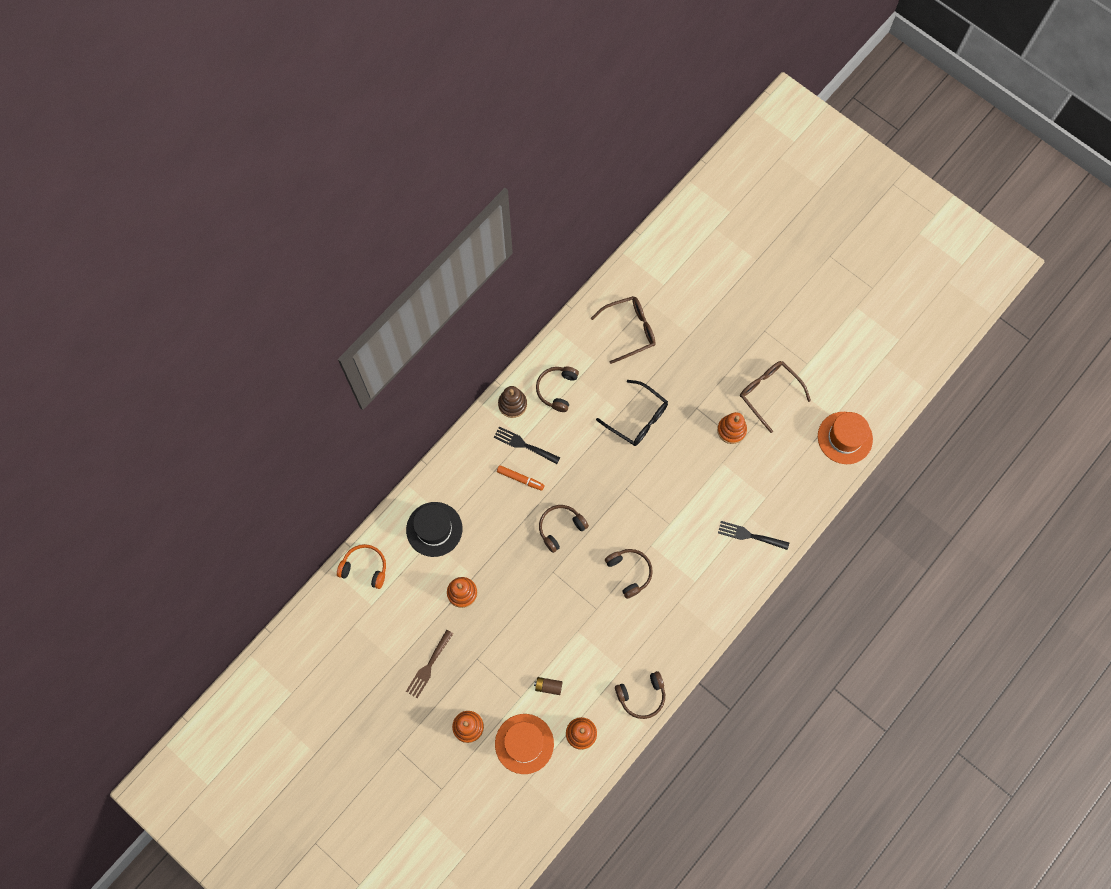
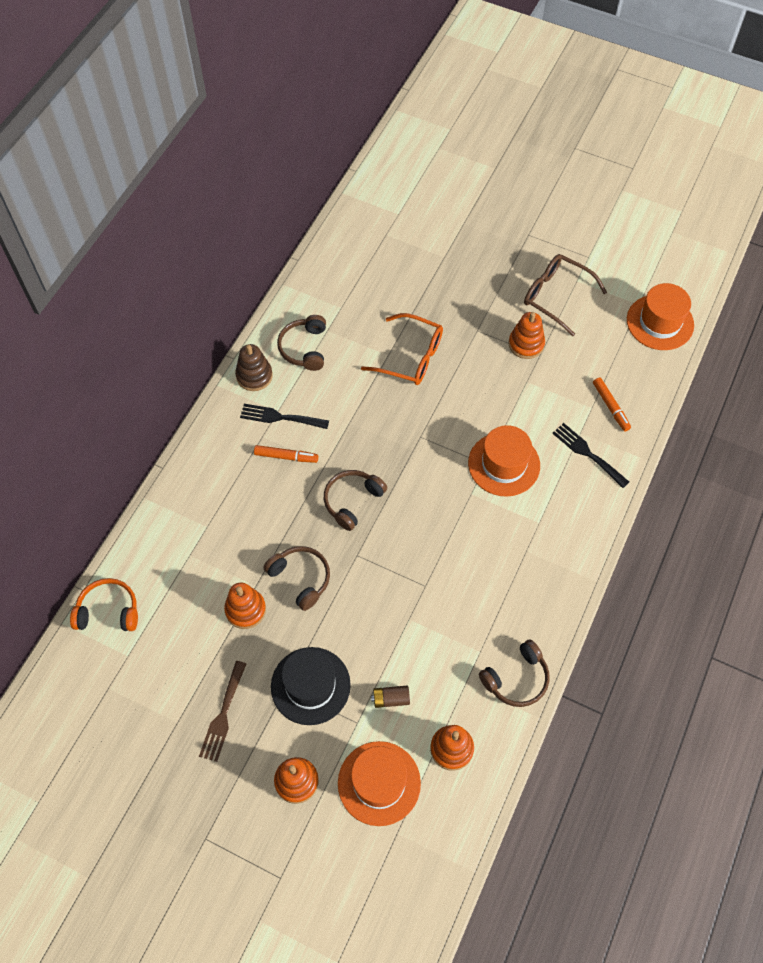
camera: 15 degrees left, 10 degrees down
(434, 529) = (190, 541): black hat -> black hat (310, 685)
(629, 330) = (373, 267): brown glasses -> none
(629, 572) = (454, 531): brown headphones -> brown headphones (300, 578)
(637, 418) = (411, 357): black glasses -> orange glasses
(683, 528) = (504, 464): none -> orange hat
(749, 535) = (587, 453): black fork -> black fork turned 45 degrees clockwise
(780, 501) = (610, 407): none -> orange marker

